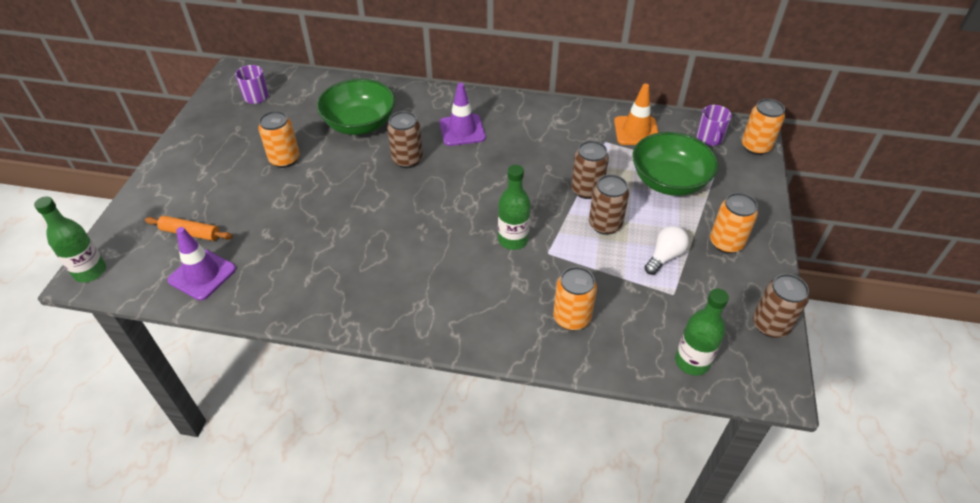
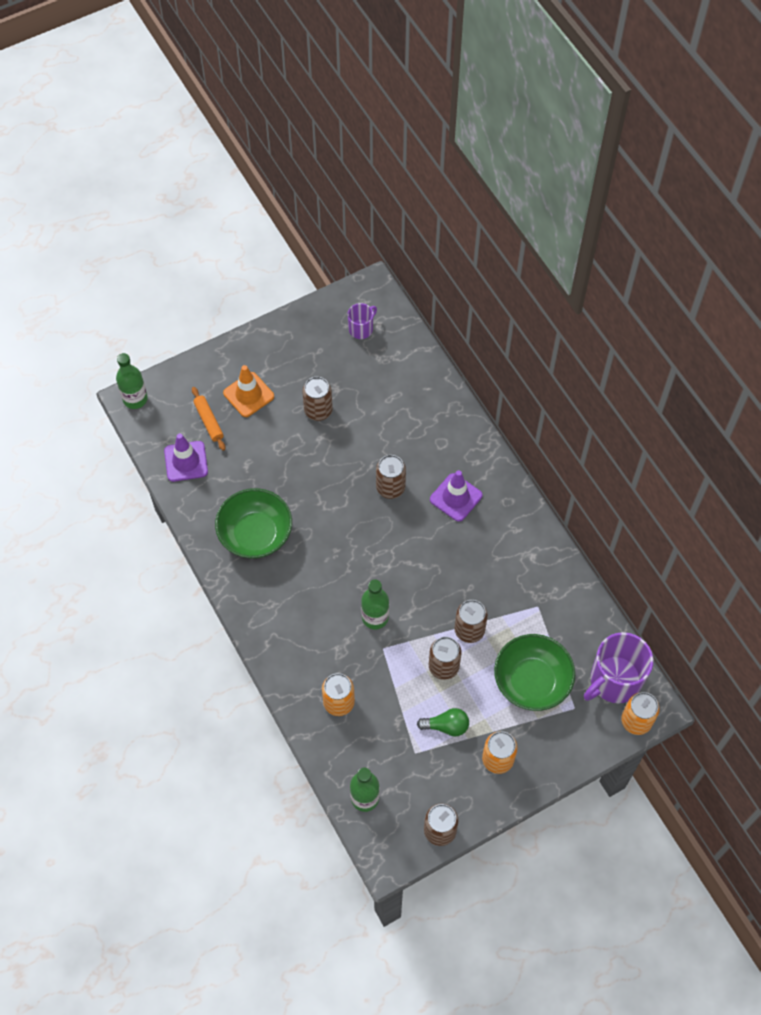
camera: 50 degrees right, 15 degrees up
(284, 159) = (318, 410): orange can -> brown can
(360, 124) = (397, 424): green bowl -> green bowl (255, 534)
(636, 131) = (572, 620): orange traffic cone -> orange traffic cone (248, 395)
(665, 256) = (446, 726): white light bulb -> green light bulb
(709, 138) = (614, 680): purple mug -> purple mug, size x1.91

